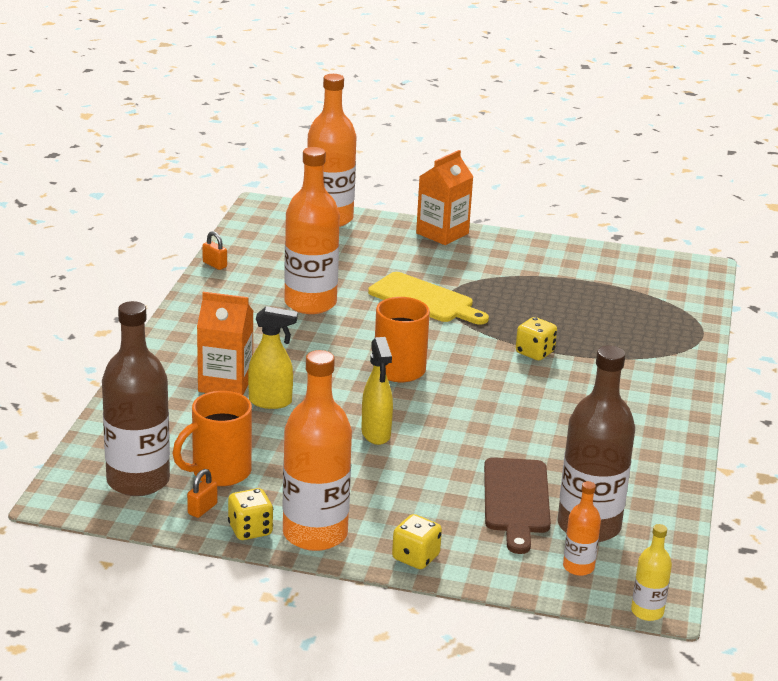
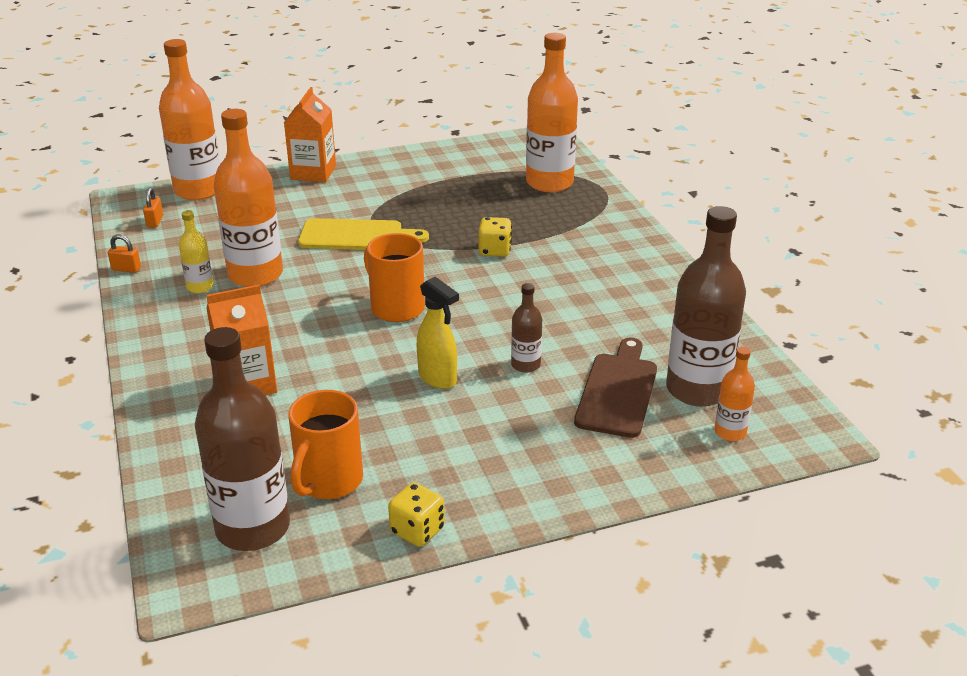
camera: 30 degrees left, 5 degrees up
(202, 509) = (348, 529): orange padlock -> orange padlock (155, 221)
(271, 402) = (310, 386): yellow spray bottle -> none
(315, 534) = (482, 505): orange bottle -> orange bottle (549, 183)
(415, 557) = (593, 487): yellow dice -> none
(460, 451) = (525, 365): none -> brown bottle
(516, 500) = (618, 391): brown cutting board -> brown cutting board turned 135 degrees counterclockwise
(647, 612) = (823, 449): yellow bottle -> yellow bottle (200, 287)

